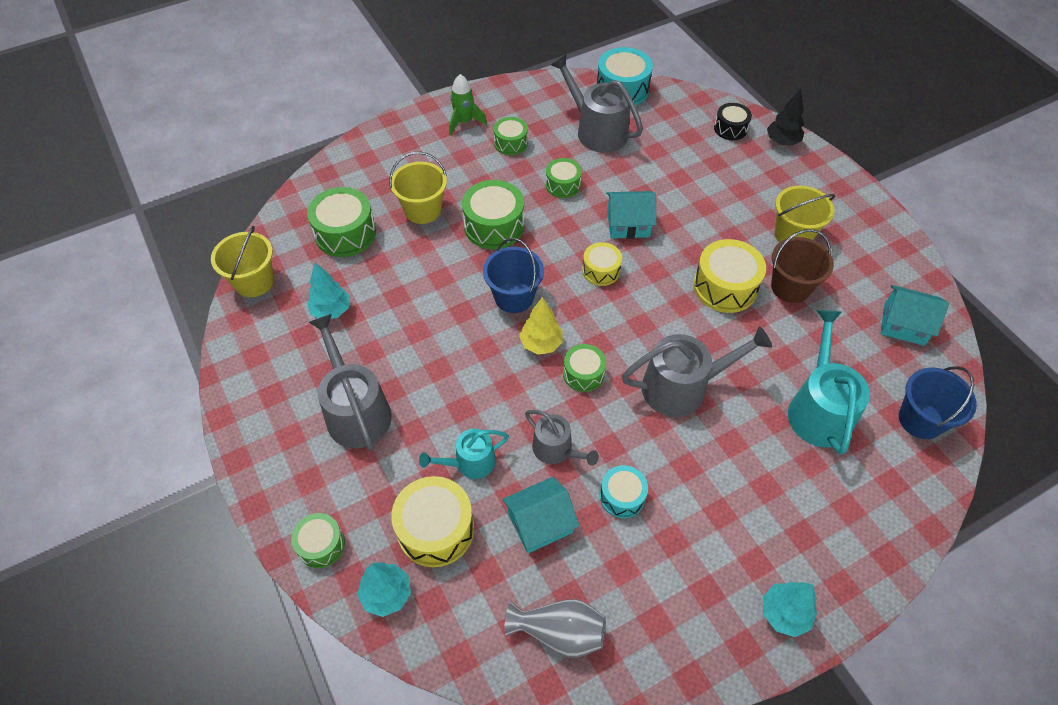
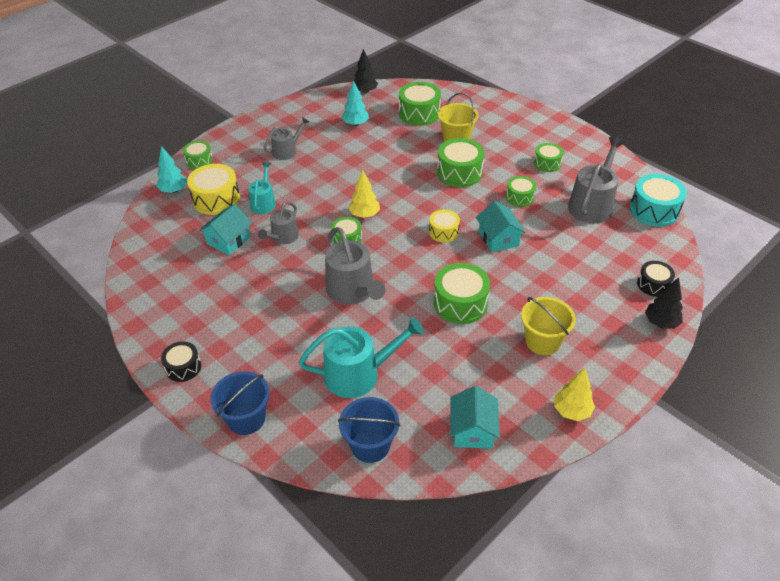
camera: 75 degrees right, 10 degrees down
(254, 282) = (365, 91): yellow bucket -> black tree
(355, 411) = (287, 151): grey watering can -> grey watering can, size x0.59
(464, 122) = (554, 137): green rocket -> none
(470, 462) = (263, 203): turquoise watering can -> turquoise watering can turned 45 degrees clockwise
(514, 297) = (399, 194): blue bucket -> blue bucket (246, 418)
(540, 523) = (228, 240): turquoise house -> turquoise house turned 75 degrees clockwise
(559, 632) = (159, 261): grey vase -> none
(622, 496) = (255, 274): turquoise drum -> none
(725, 287) = (460, 303): yellow drum -> green drum
(784, 613) = (183, 367): turquoise tree -> black drum
(790, 287) = (479, 345): brown bucket -> none
(884, 241) = (571, 411): none -> yellow tree

